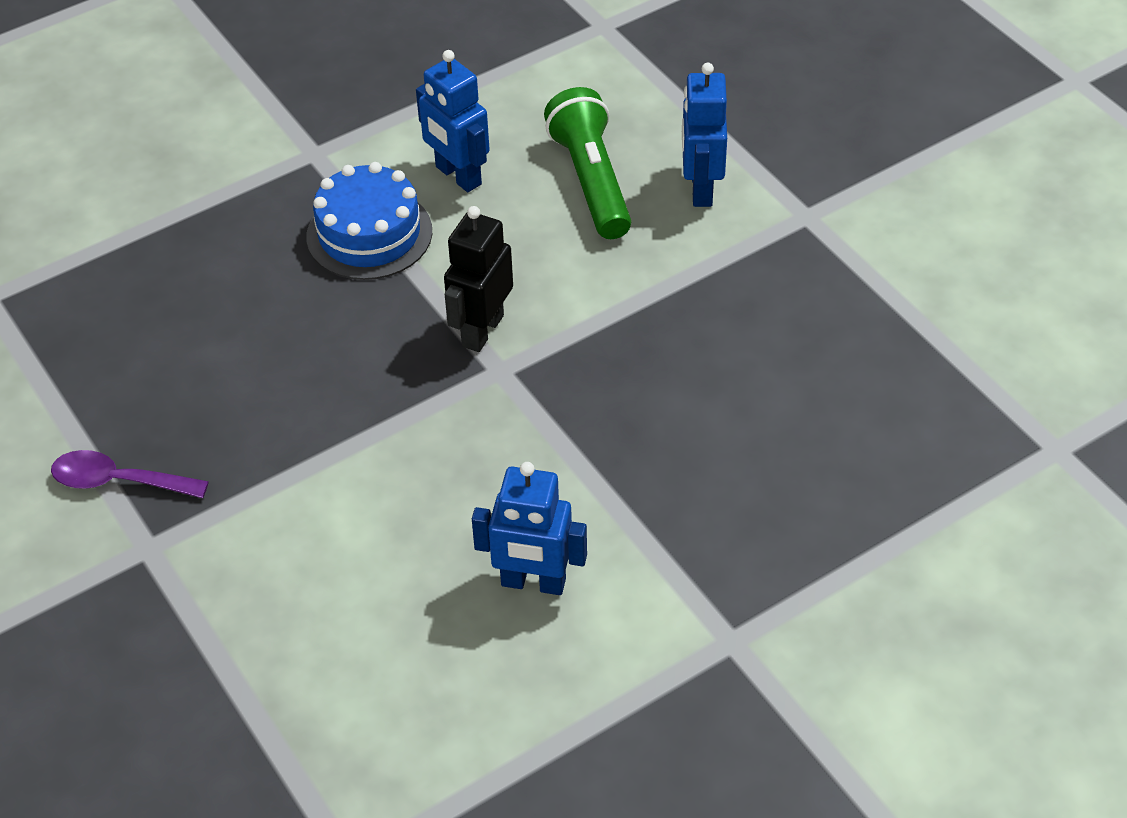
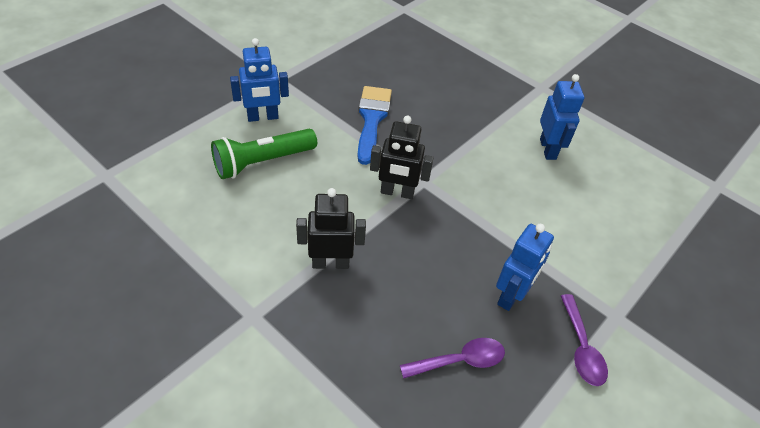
camera: 110 degrees left, 0 degrees up
(163, 339) = (460, 361): none -> purple spoon
(369, 234) = (330, 263): blue cake -> black robot
(458, 176) = (267, 226): blue robot -> blue robot (511, 295)
(670, 328) = (372, 119): none -> blue brush

